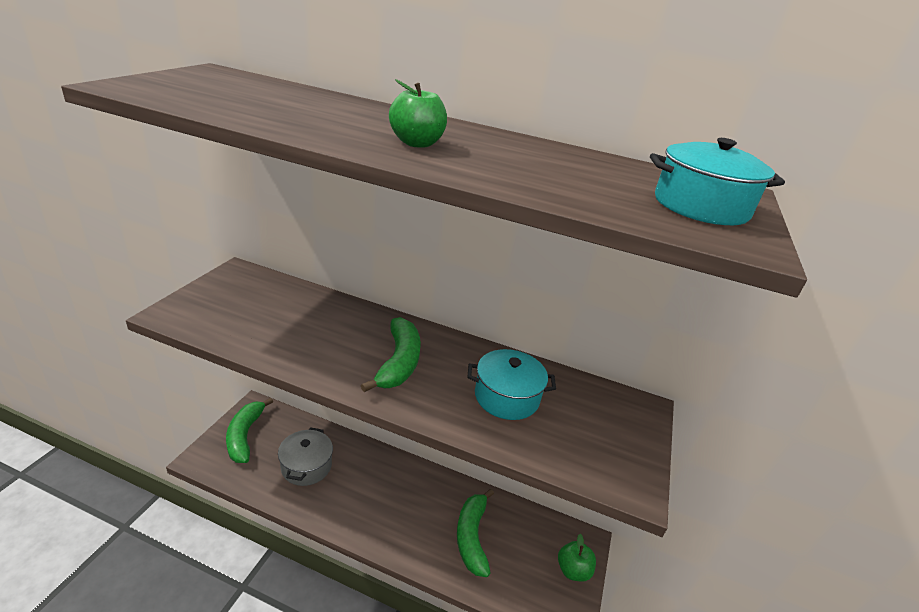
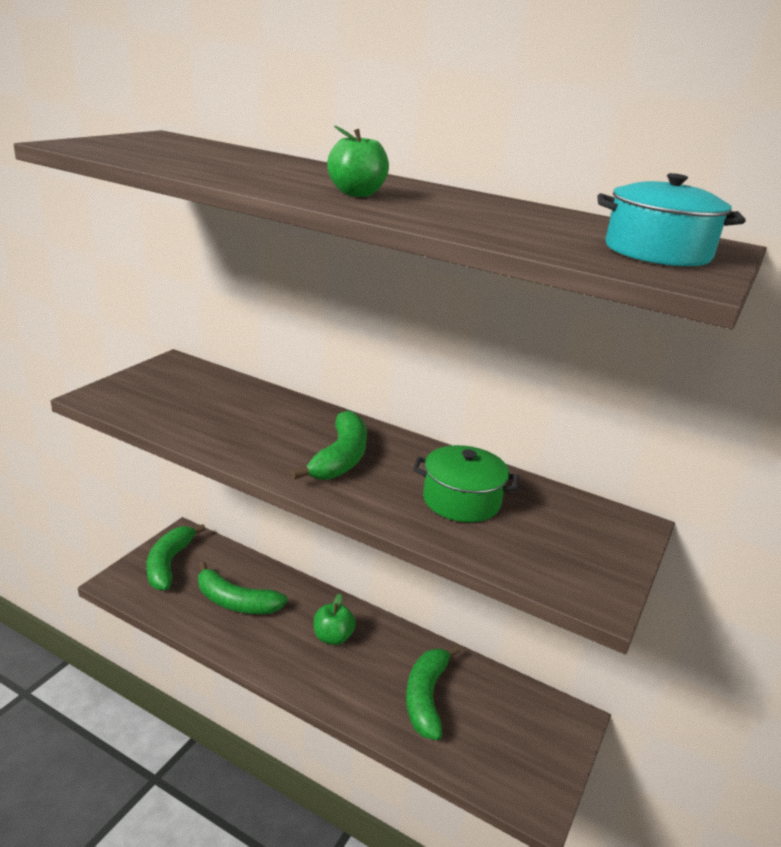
camera: 10 degrees right, 5 degrees down
(306, 466) = (235, 602): grey pot -> green banana
(506, 397) = (461, 500): turquoise pot -> green pot
(573, 570) = (551, 749): green apple -> green apple (333, 637)

